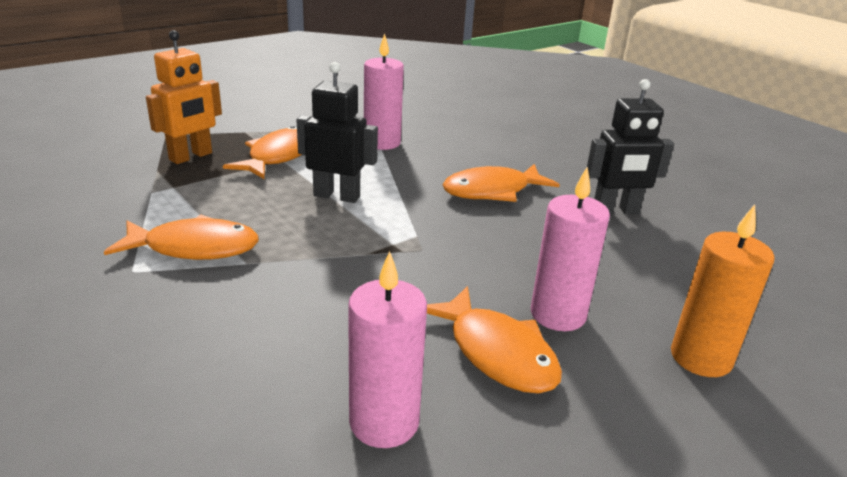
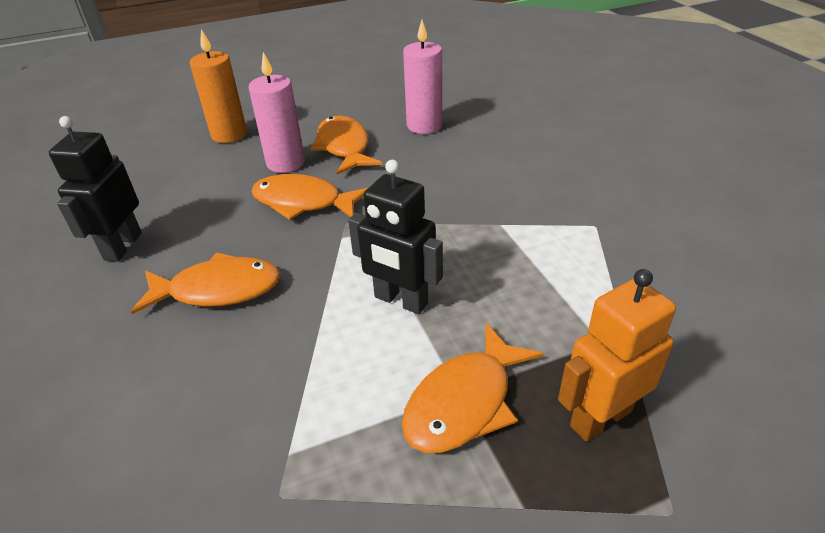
camera: 160 degrees left, 10 degrees up
(194, 248) = (549, 243): orange fish -> orange fish (303, 202)
(382, 143) = (289, 427): pink candle -> none
(616, 211) = (122, 246): black robot -> black robot turned 90 degrees counterclockwise

